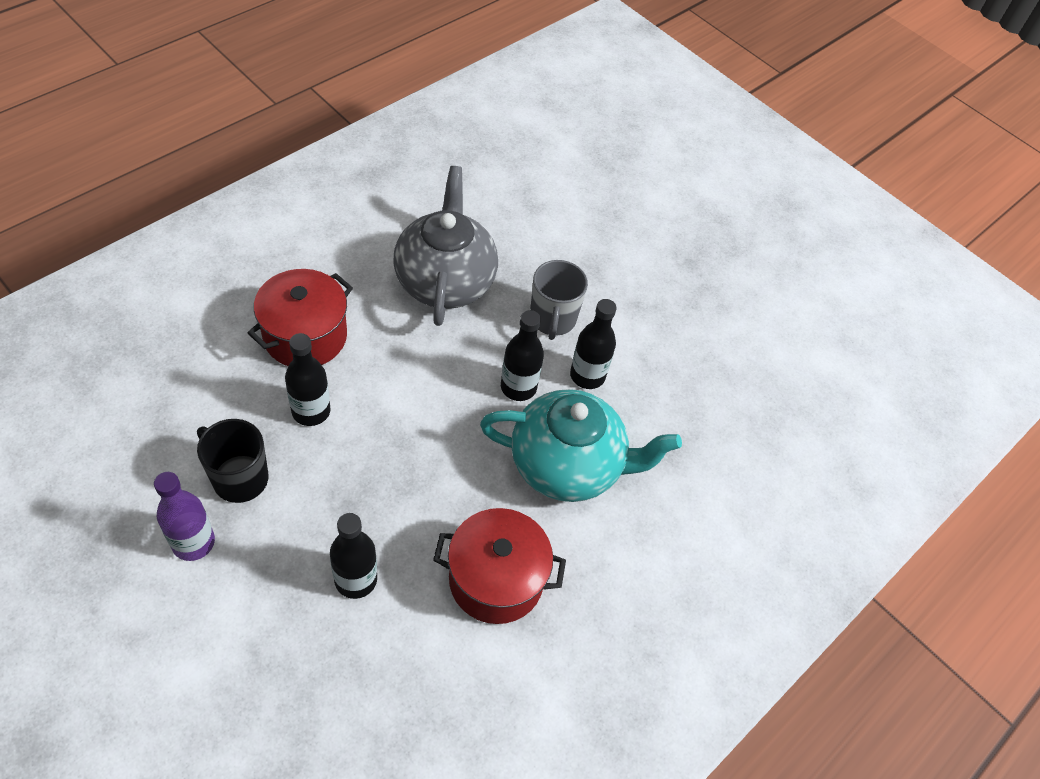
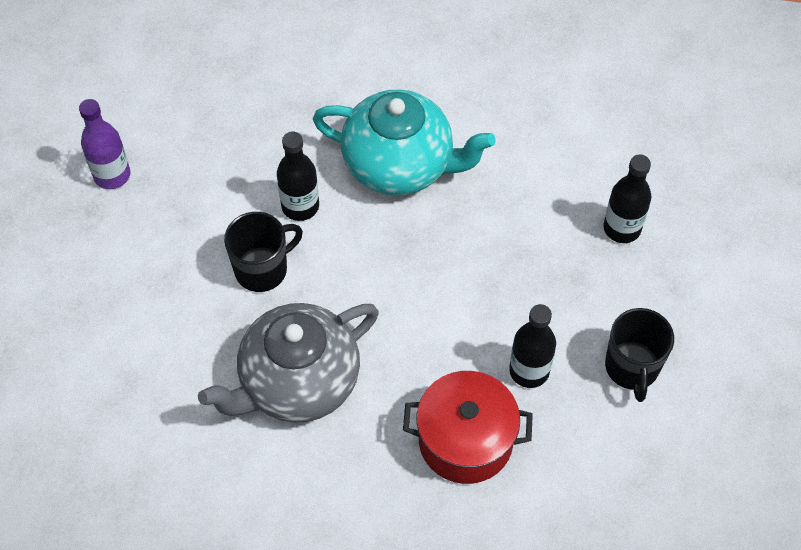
camera: 120 degrees left, 5 degrees up
(193, 542) = (705, 350): purple bottle -> purple bottle (112, 175)
(496, 579) = (534, 148): red pot -> none
(518, 387) = (359, 245): black bottle -> none
(552, 319) = (262, 269): grey mug -> black mug
(568, 466) = (400, 165): turquoise teapot -> turquoise teapot turned 135 degrees clockwise

